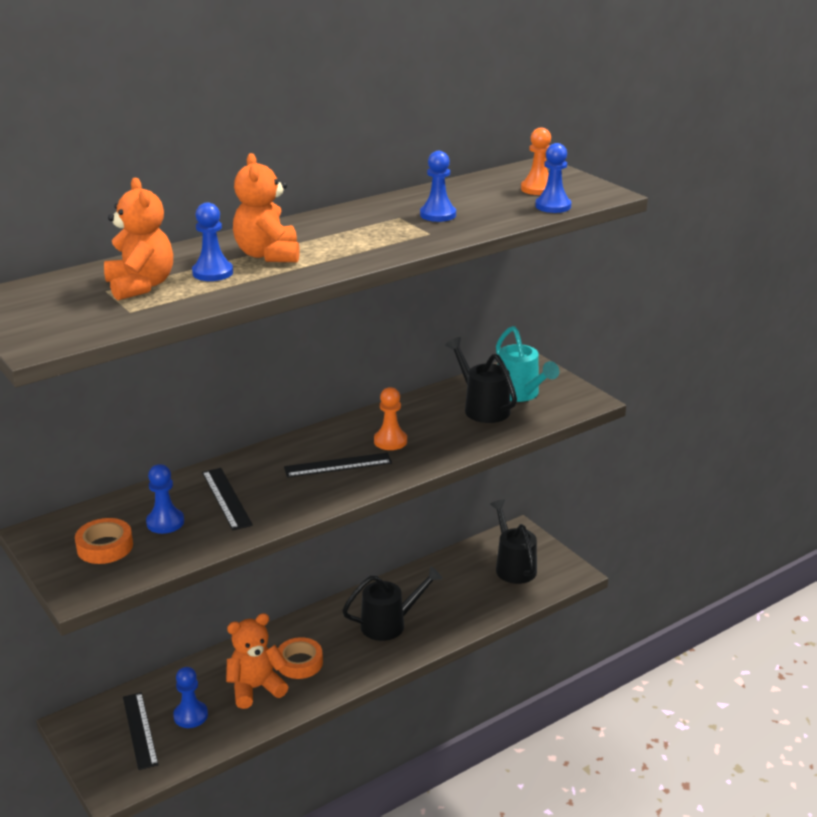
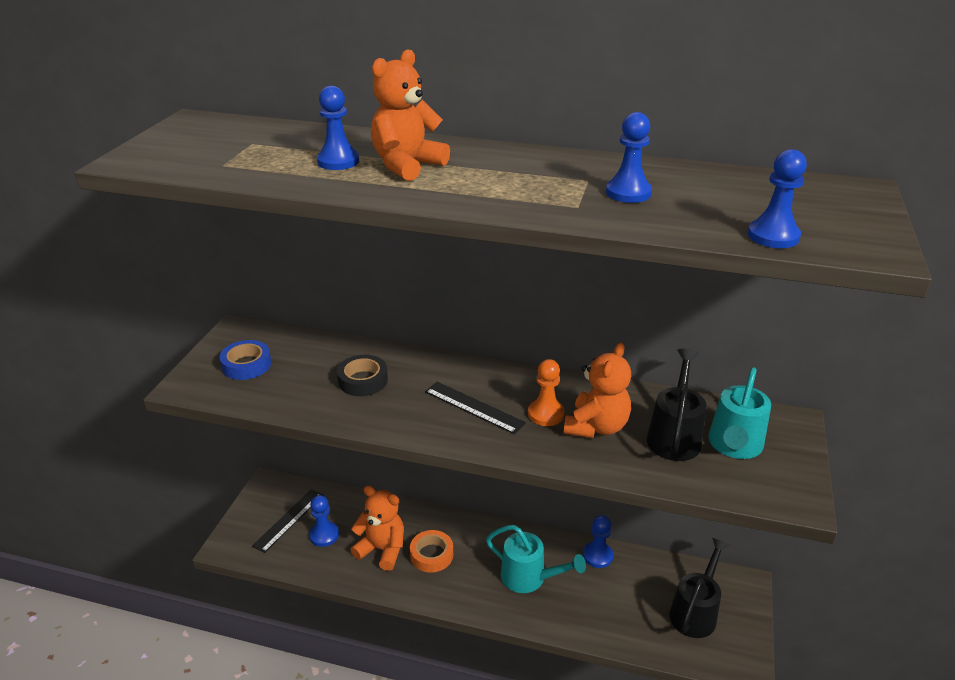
camera: 50 degrees right, 5 degrees up
(105, 547) = (246, 365): orange tape -> blue tape
(141, 286) = (275, 150): orange teddy bear -> orange teddy bear (596, 427)
(165, 522) = (302, 372): blue pawn -> blue pawn (597, 555)
(226, 498) = (363, 380): black ruler -> black tape
(390, 624) = (529, 578): black watering can -> turquoise watering can
(538, 189) = (799, 211): orange pawn -> none

